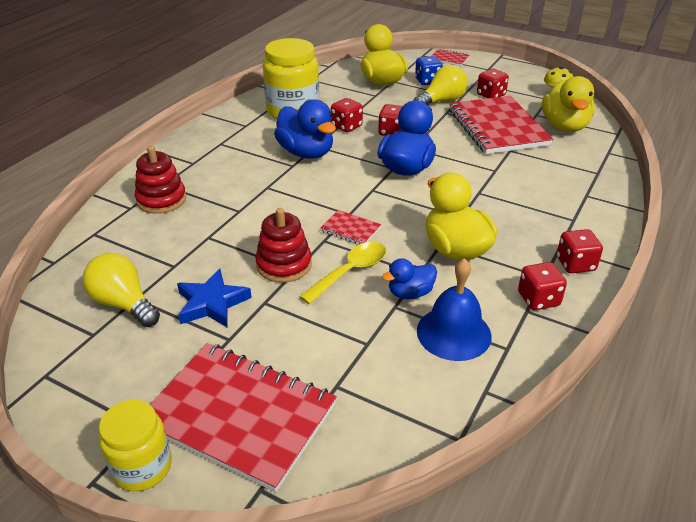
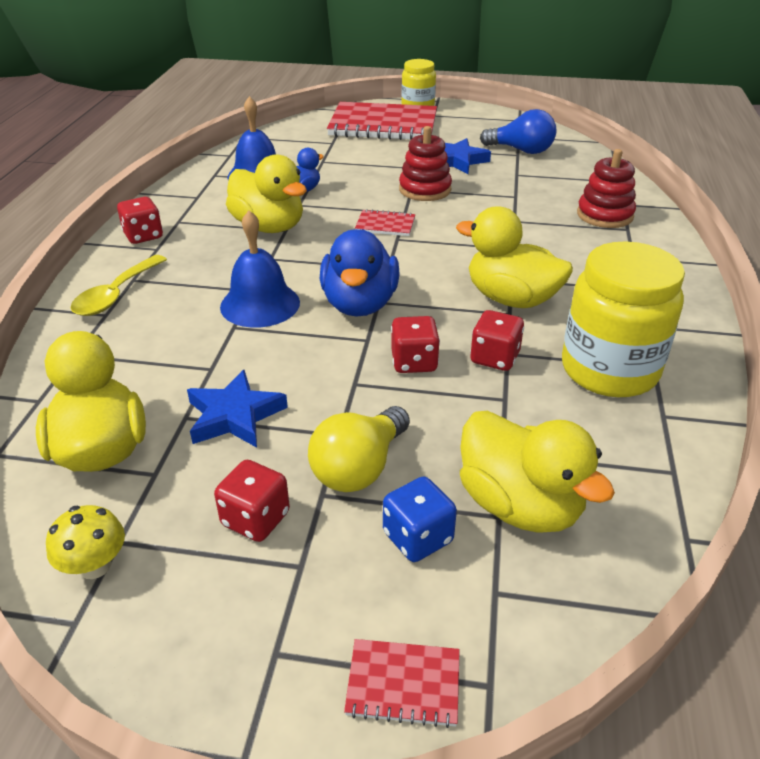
camera: 160 degrees right, 0 degrees up
(123, 304) = (521, 150): yellow light bulb -> blue light bulb
(306, 153) = (511, 299): blue duck -> yellow duck
(350, 272) = (362, 195): yellow spoon -> yellow spoon (116, 295)
(475, 181) = (260, 304): none -> blue bell
(497, 127) = (234, 415): red notebook -> blue star
(538, 299) = (185, 205): red dice -> none

